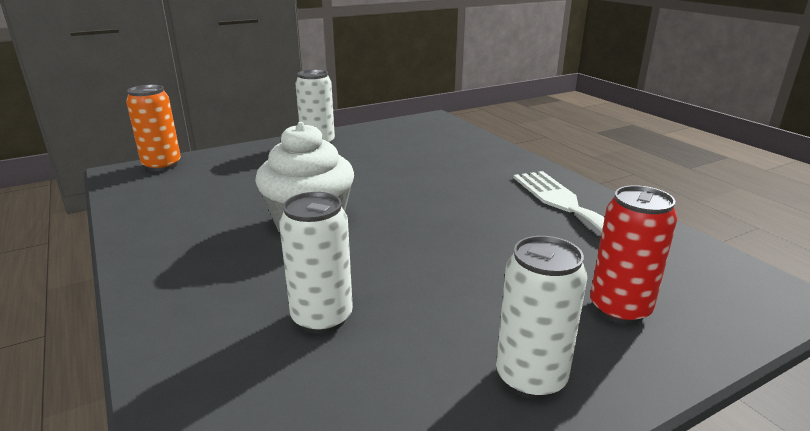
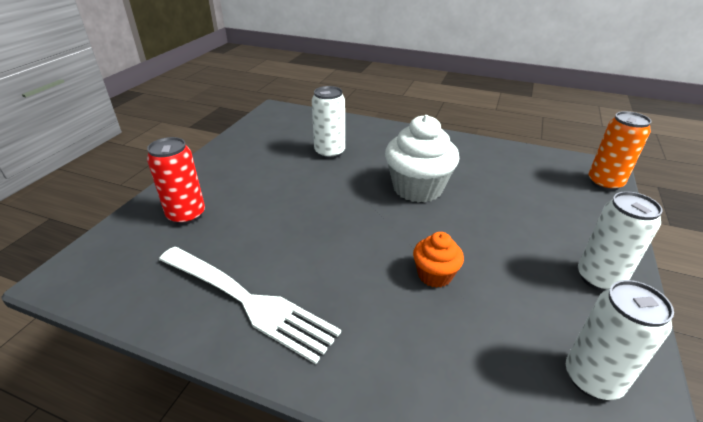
camera: 140 degrees right, 10 degrees up
(412, 175) = (434, 275): none -> orange cupcake
(530, 378) = (222, 167): white can -> white can (592, 378)

